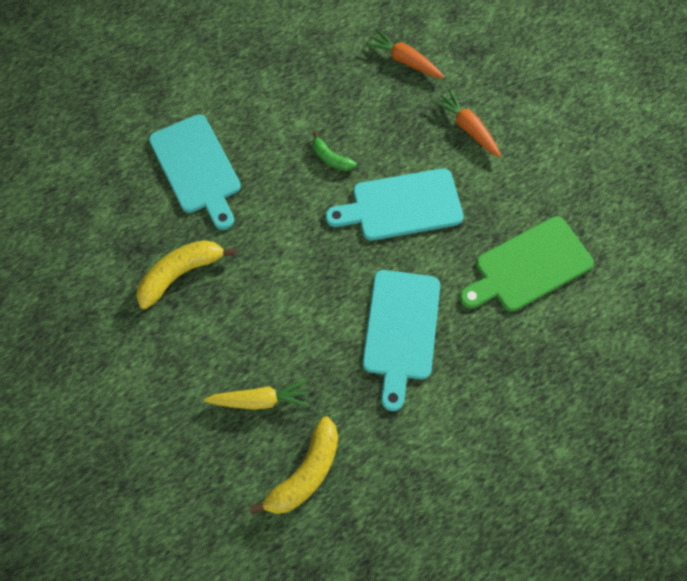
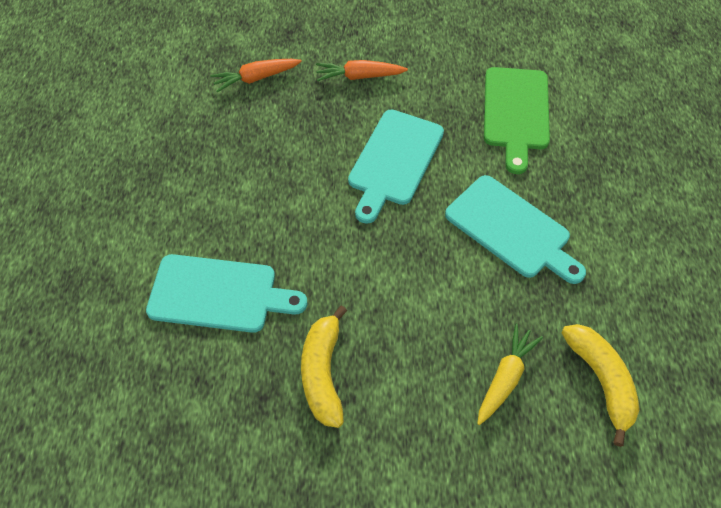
camera: 55 degrees left, 10 degrees down
(331, 158) = (304, 183): green banana -> none

